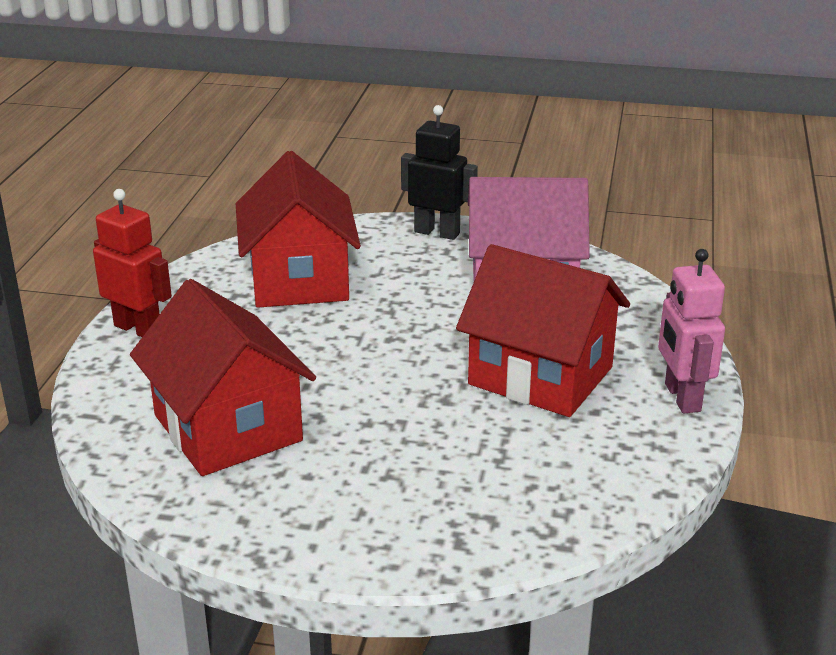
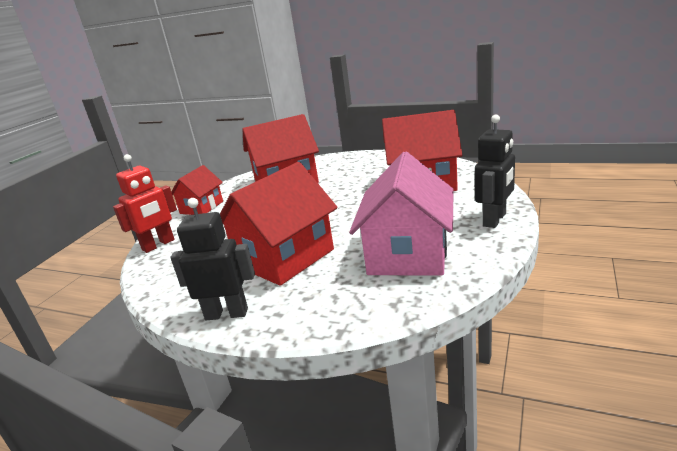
camera: 105 degrees right, 5 degrees down
(138, 329) = (376, 157): red robot -> red robot (158, 245)
(331, 529) = (201, 207): none -> red house
(681, 397) = (227, 314): pink robot -> black robot

